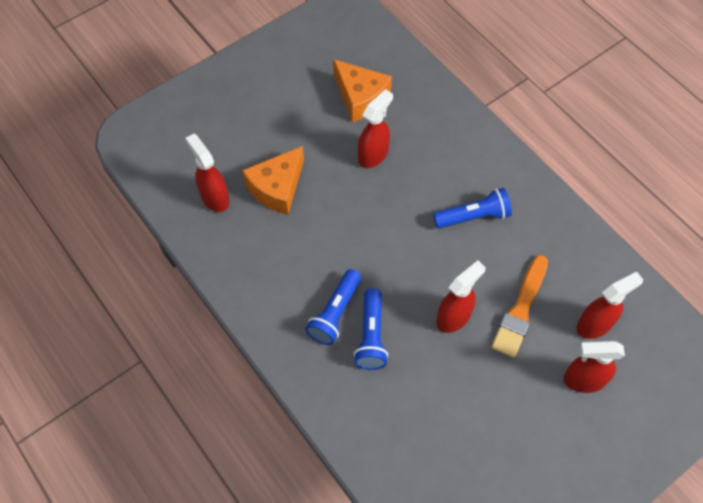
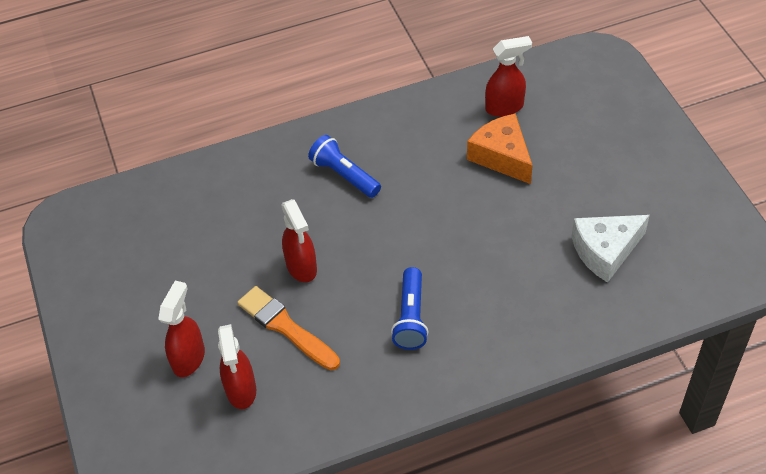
camera: 110 degrees right, 10 degrees down
(360, 97) = (605, 251): orange cheese -> white cheese
(371, 336) = (310, 197): blue flashlight -> none
(373, 155) = (520, 245): red spray bottle -> none

